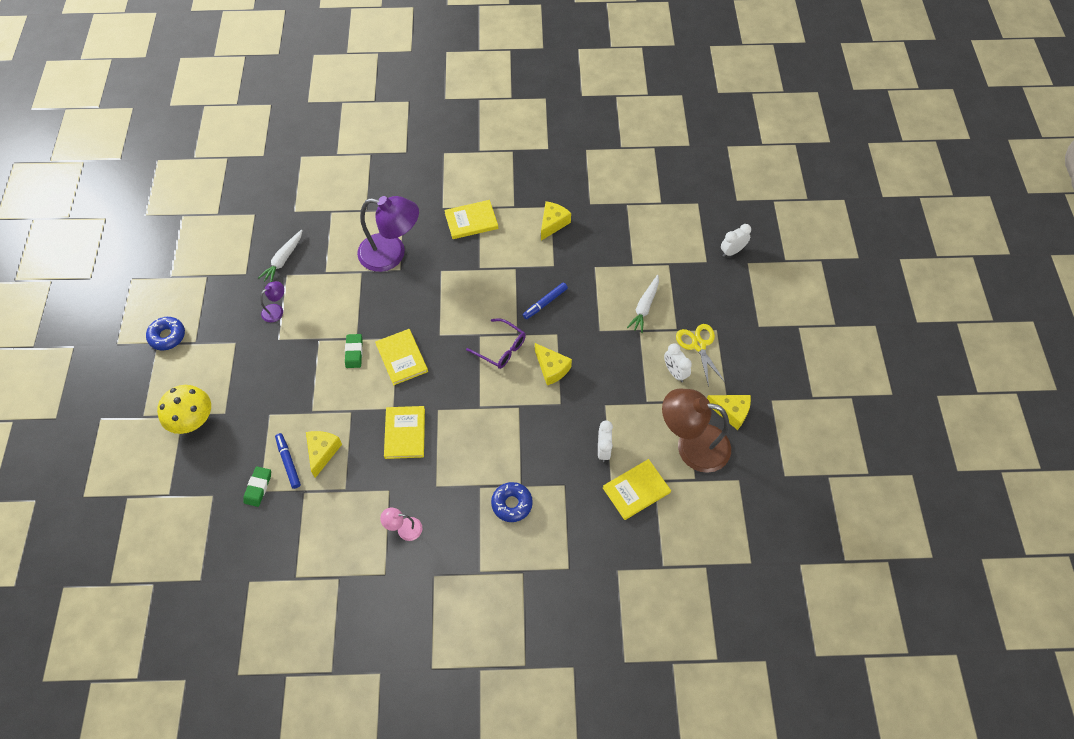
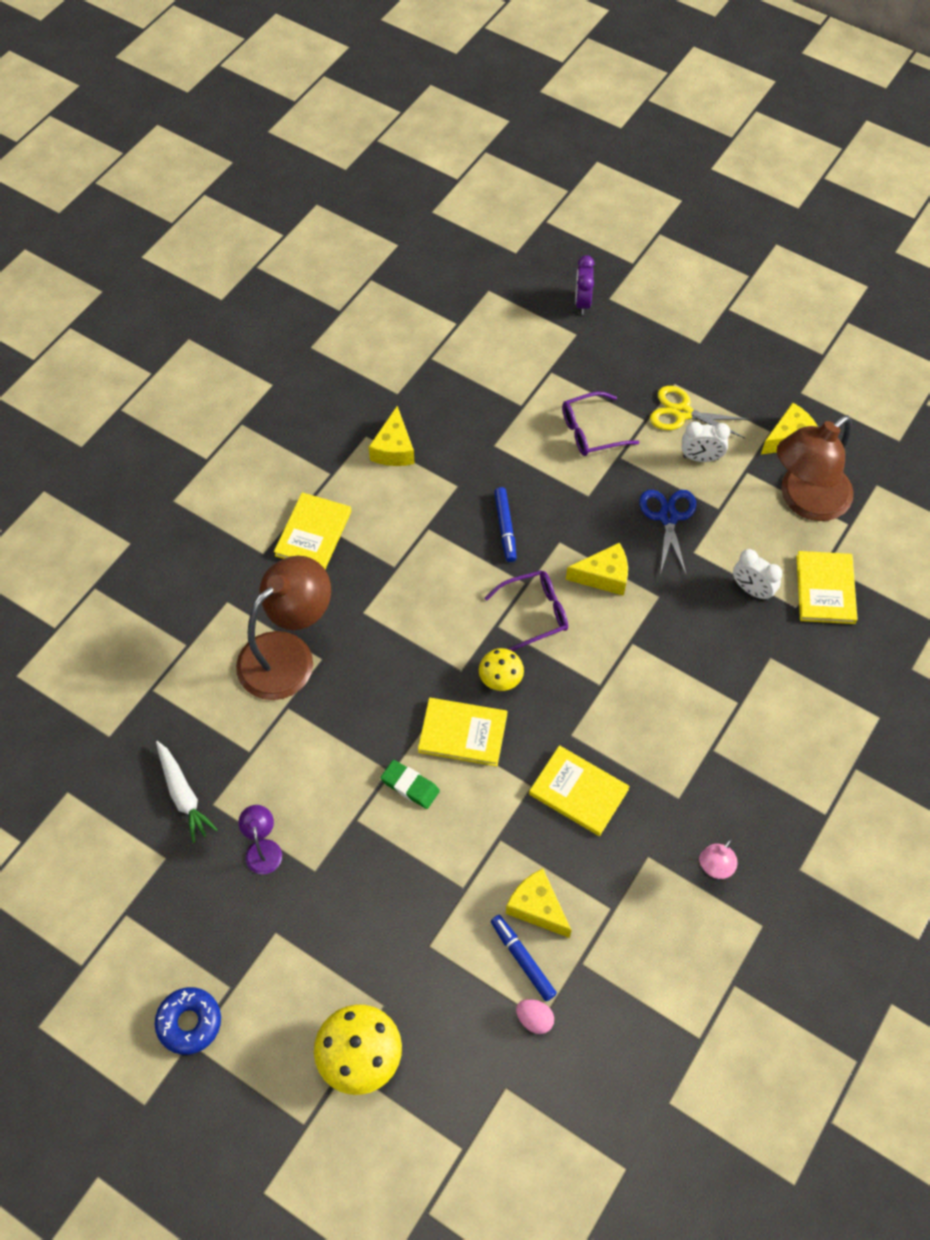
camera: 55 degrees left, 0 degrees up
(258, 487) = (534, 1019): green eraser -> pink egg
(288, 462) = (522, 959): blue marker -> blue marker turned 45 degrees clockwise
(392, 254) = (288, 654): purple lamp -> brown lamp
(448, 356) = (500, 678): none -> yellow mushroom
(512, 504) = (759, 727): blue donut -> none
(553, 223) = (394, 449): yellow cheese -> yellow cheese turned 150 degrees counterclockwise
(618, 378) = (668, 517): none -> blue scissors
(644, 307) = (591, 431): white carrot -> purple glasses
(732, 251) = (582, 302): white clock -> purple clock

